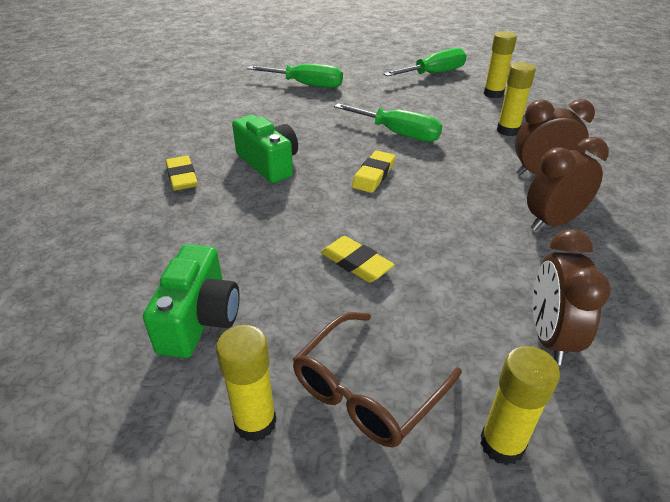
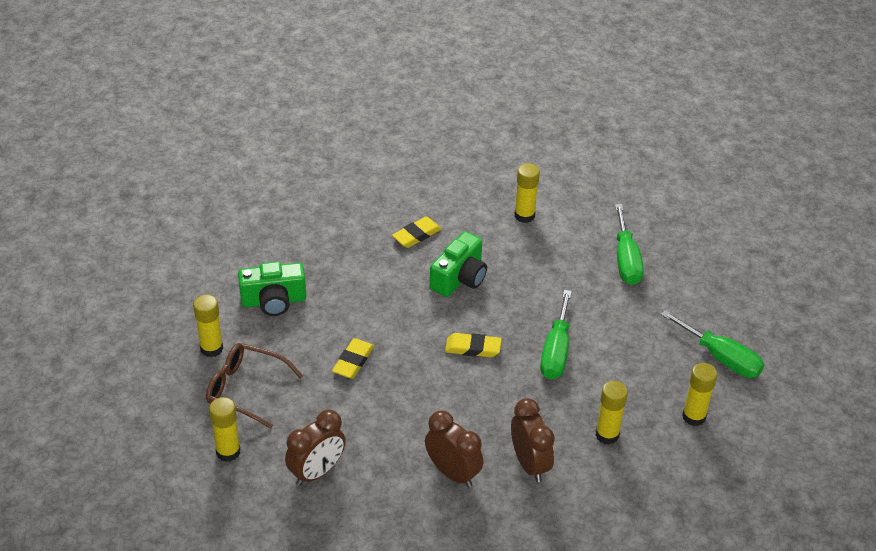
camera: 70 degrees right, 5 degrees up
(213, 115) = (524, 215): none -> yellow glue stick
(549, 337) = (317, 472): brown clock -> brown clock turned 150 degrees clockwise

